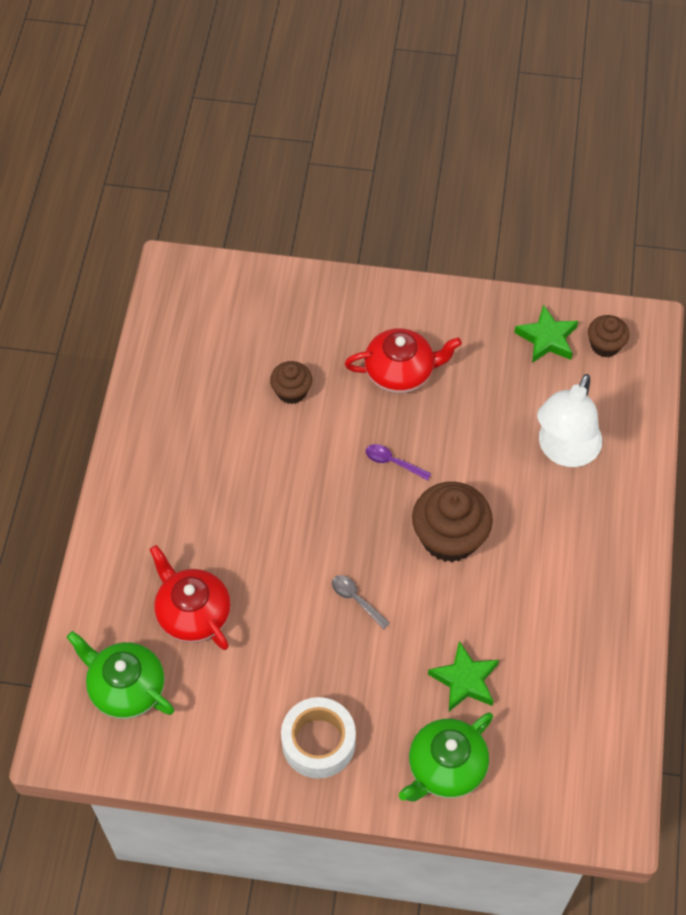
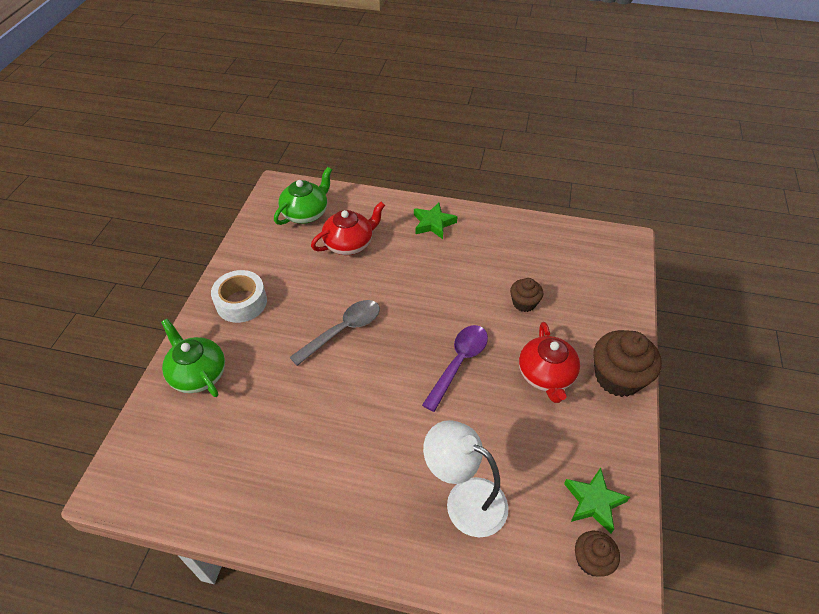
camera: 95 degrees right, 10 degrees down
(356, 599) = (343, 330): grey spoon -> grey spoon, size x1.90
(393, 462) = (459, 363): purple spoon -> purple spoon, size x1.90
(449, 537) = (386, 396): brown cupcake -> brown cupcake (617, 377)
(464, 680) = (262, 393): green star -> green star (433, 223)

